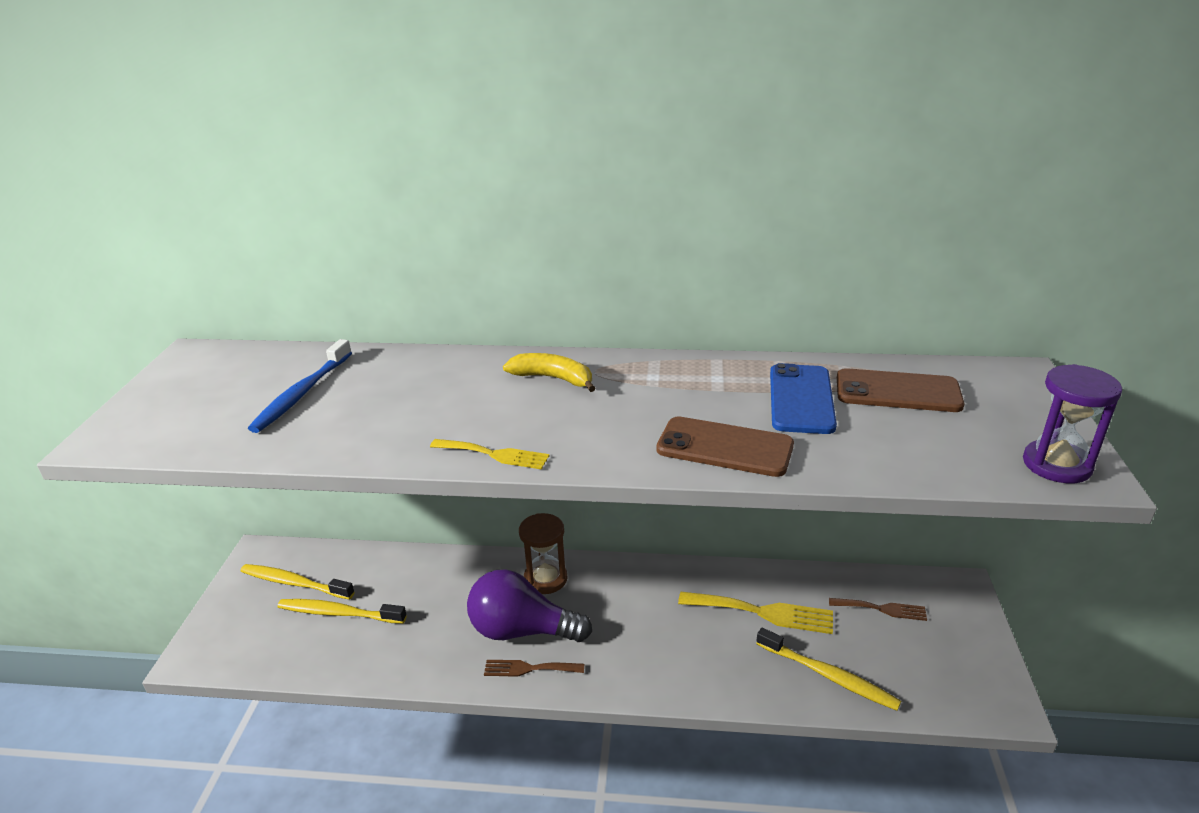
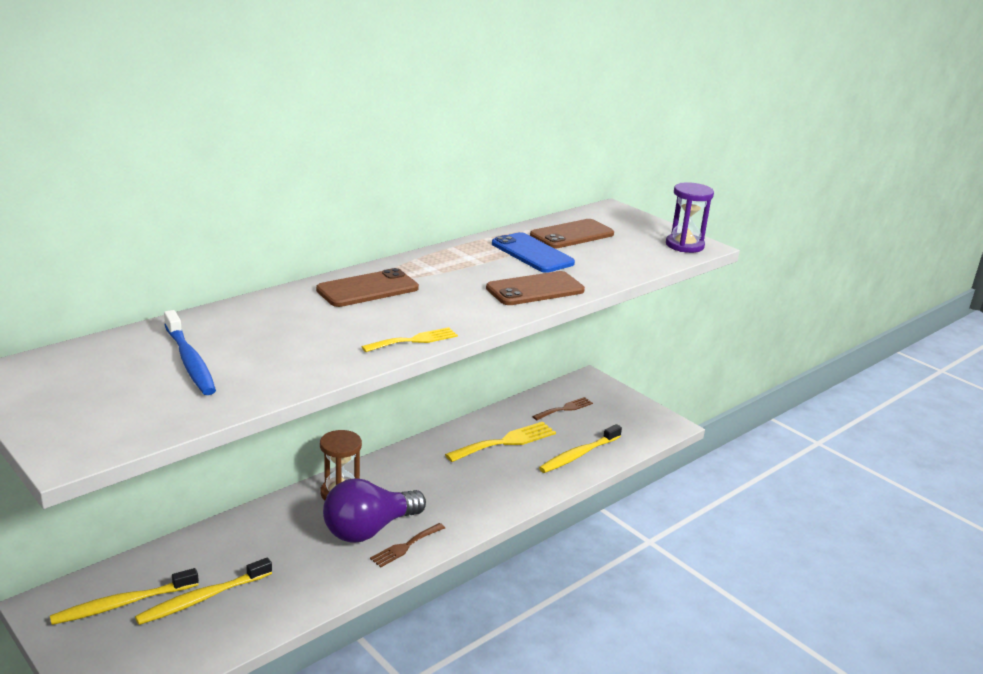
camera: 50 degrees left, 5 degrees down
(553, 378) = (367, 289): yellow banana -> brown phone
(828, 676) = (578, 455): yellow toothbrush -> yellow toothbrush turned 150 degrees clockwise

